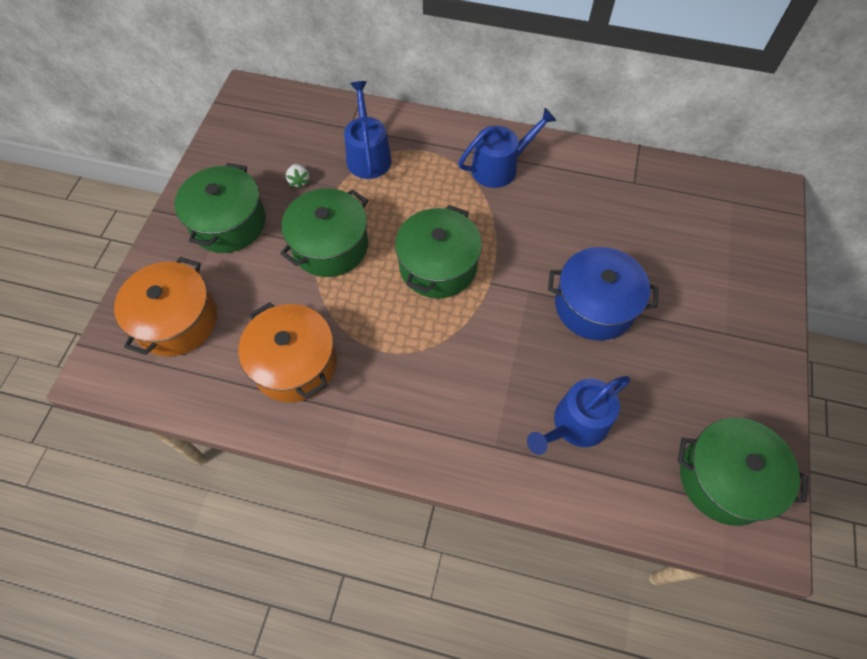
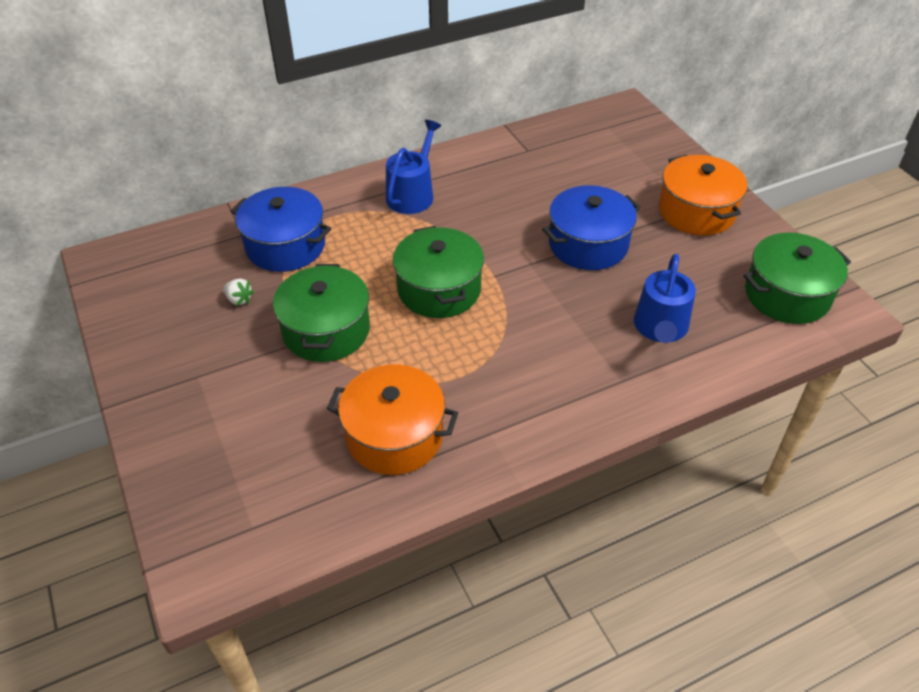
camera: 40 degrees left, 15 degrees down
(177, 320) = (238, 479): orange pot -> orange pot (696, 211)
(228, 223) = (202, 371): green pot -> none
(368, 156) = (285, 246): blue watering can -> blue pot

